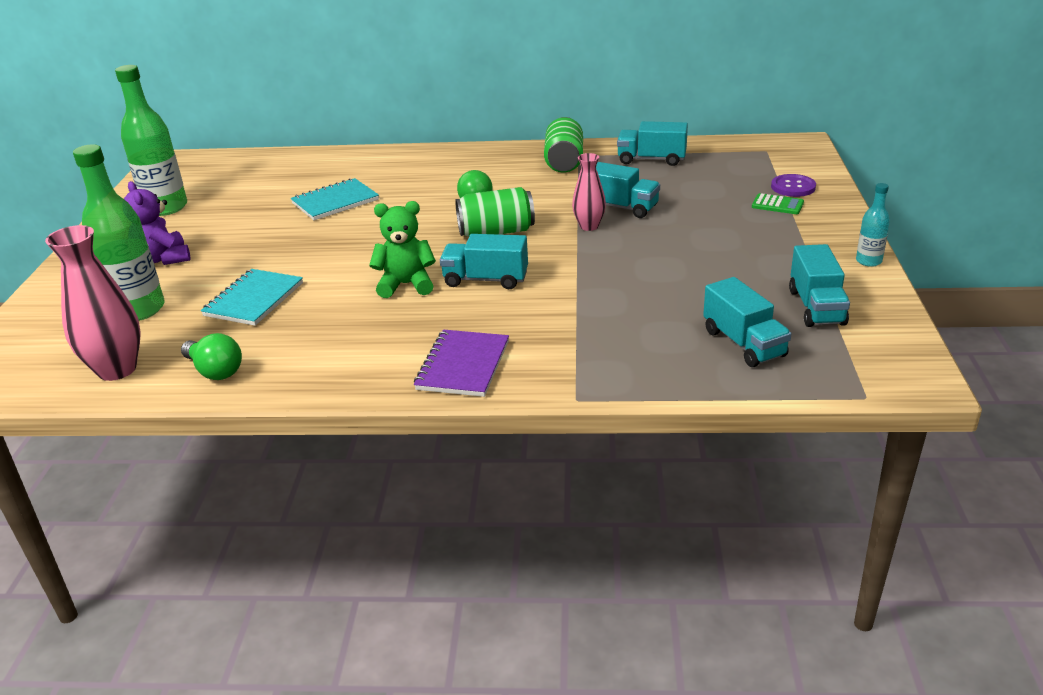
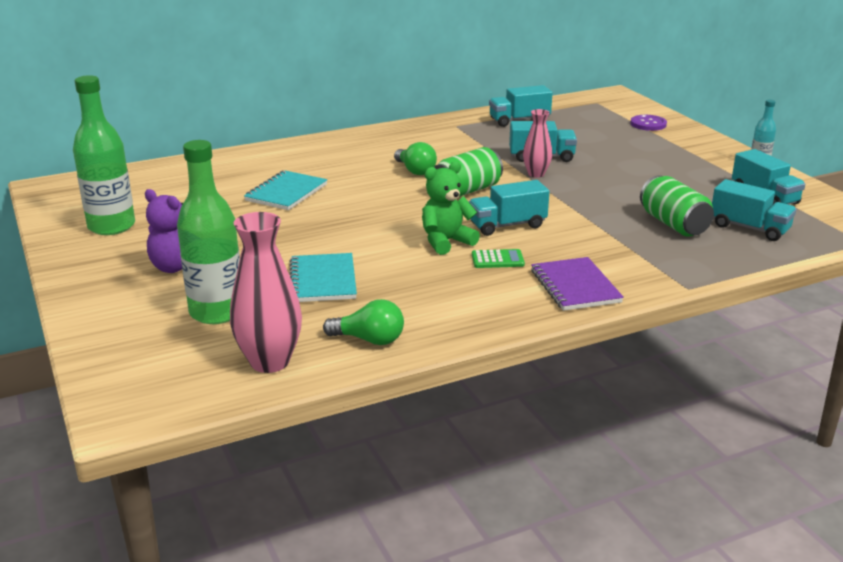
camera: 30 degrees left, 5 degrees down
(564, 161) = (450, 132): green can -> green can (673, 224)
(777, 205) = (653, 137): green calculator -> green calculator (497, 260)

